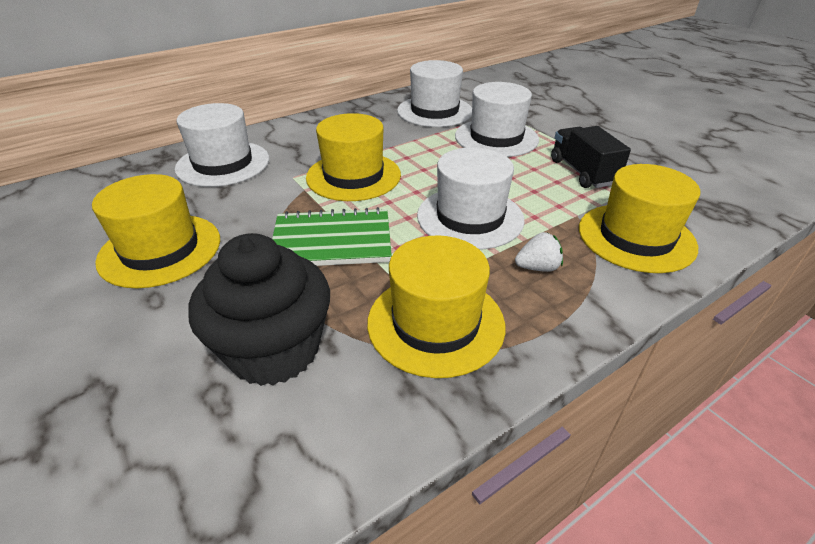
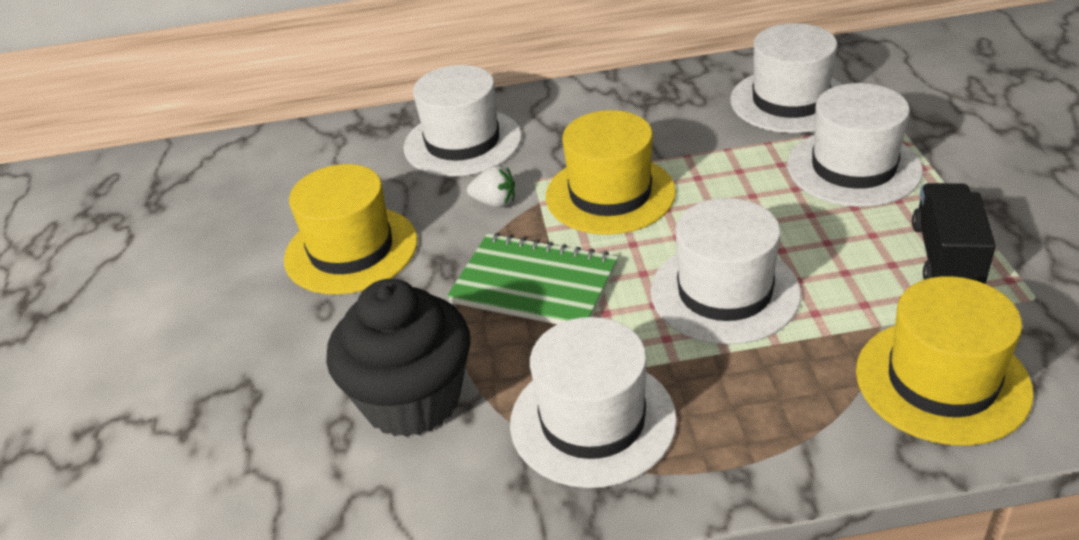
camera: 30 degrees right, 0 degrees up
(435, 323) = (592, 421): yellow hat -> white hat
(537, 267) = (764, 387): white strawberry -> white strawberry (494, 202)

